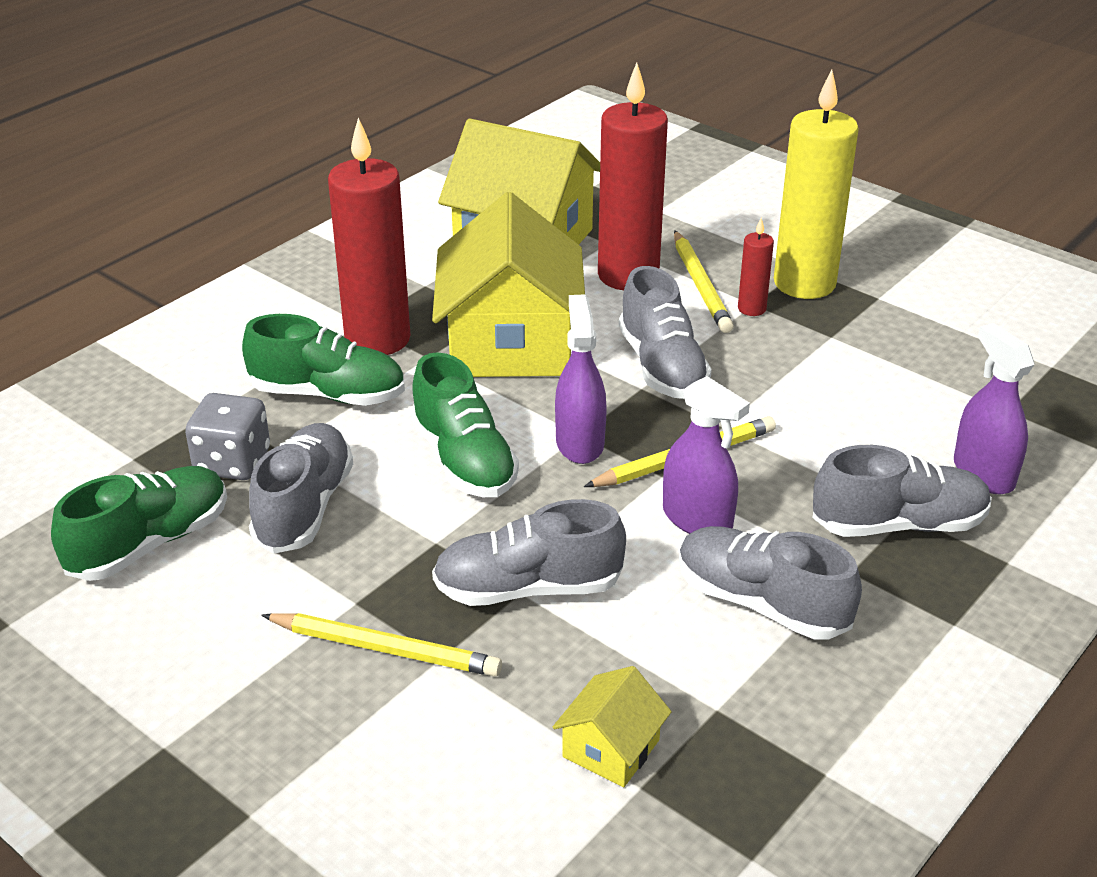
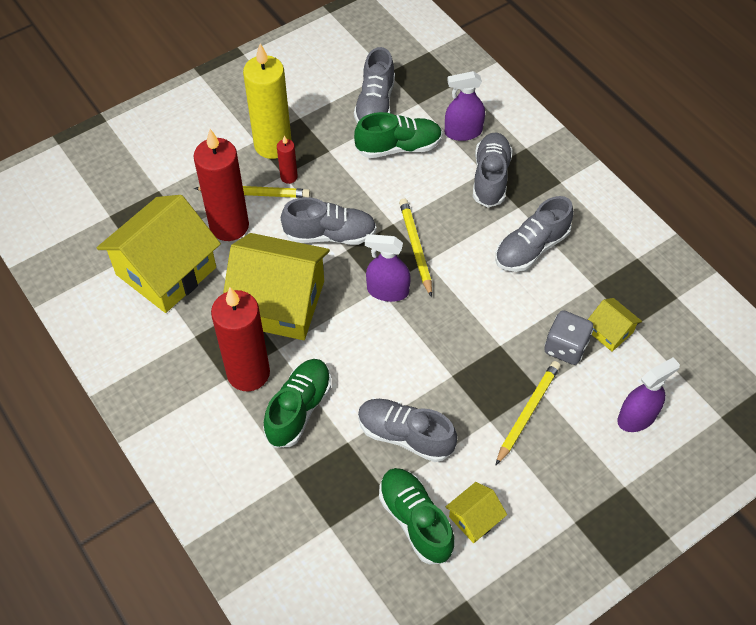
camera: 75 degrees left, 20 degrees up
(159, 611) = (474, 518): none -> yellow house
(232, 462) = (352, 469): grey dice -> grey dice (565, 347)
(464, 460) = (386, 349): green shoe -> green shoe (398, 147)
(528, 588) = (498, 341): grey shoe -> grey shoe (375, 105)
(697, 519) = (465, 256): purple spray bottle -> purple spray bottle (637, 417)

